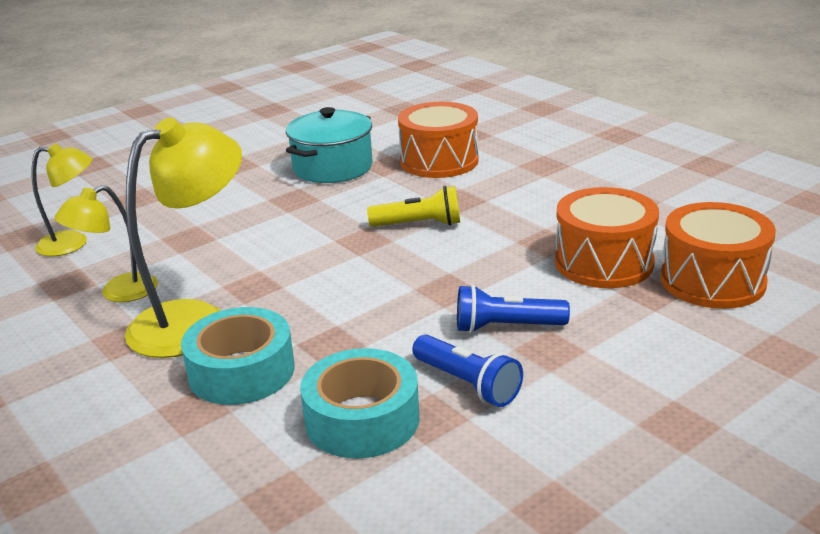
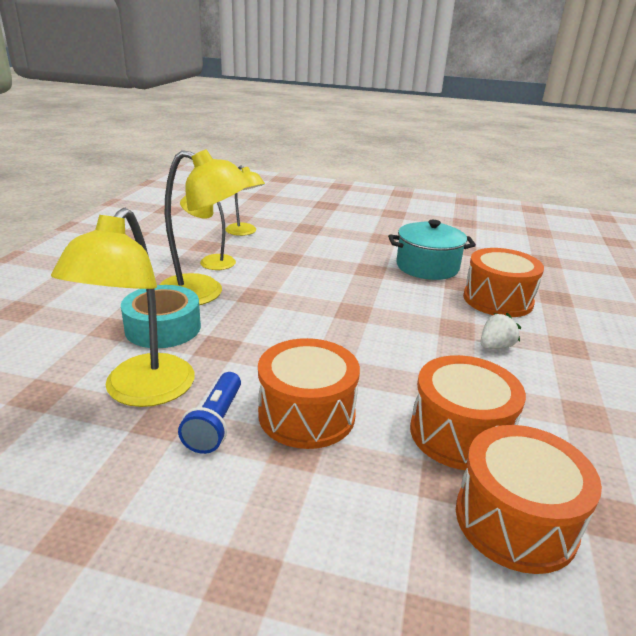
camera: 50 degrees right, 0 degrees up
(362, 419) = (141, 392): turquoise tape -> yellow lamp
(419, 224) = (401, 325): yellow flashlight -> none
(506, 327) = (306, 414): blue flashlight -> orange drum
(508, 195) = (495, 346): none -> white strawberry

